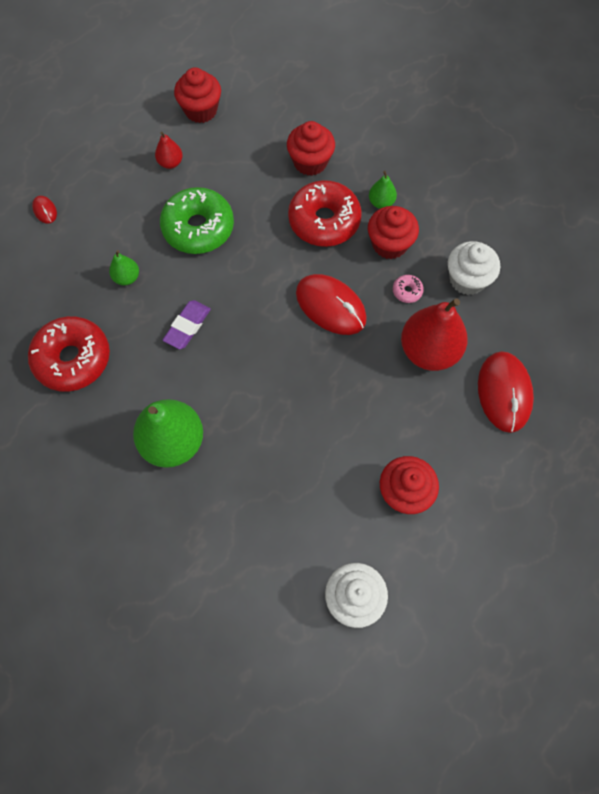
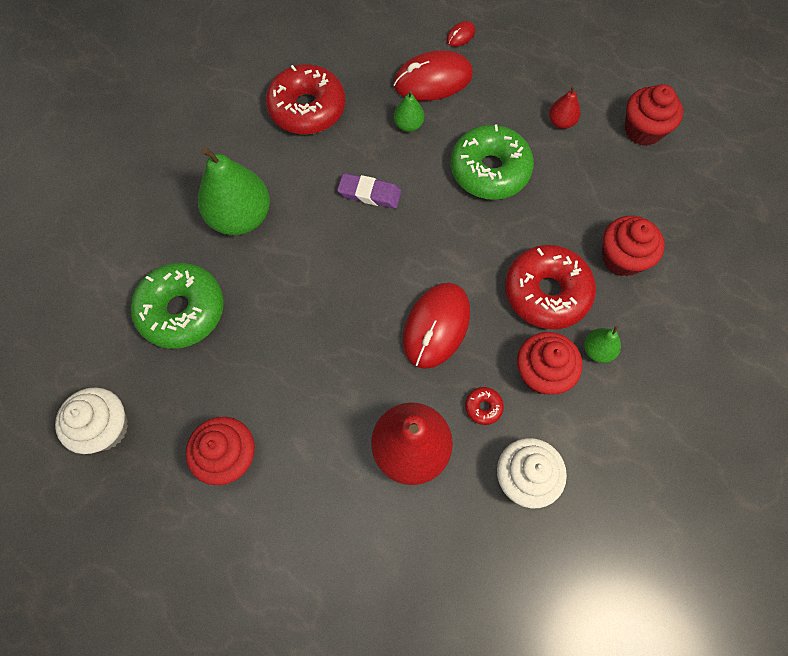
camera: 75 degrees right, 0 degrees up
(256, 511) = (182, 311): none -> green donut
(407, 291) = (483, 407): pink donut -> red donut
(504, 392) = (379, 553): red mouse -> red mouse (433, 80)

